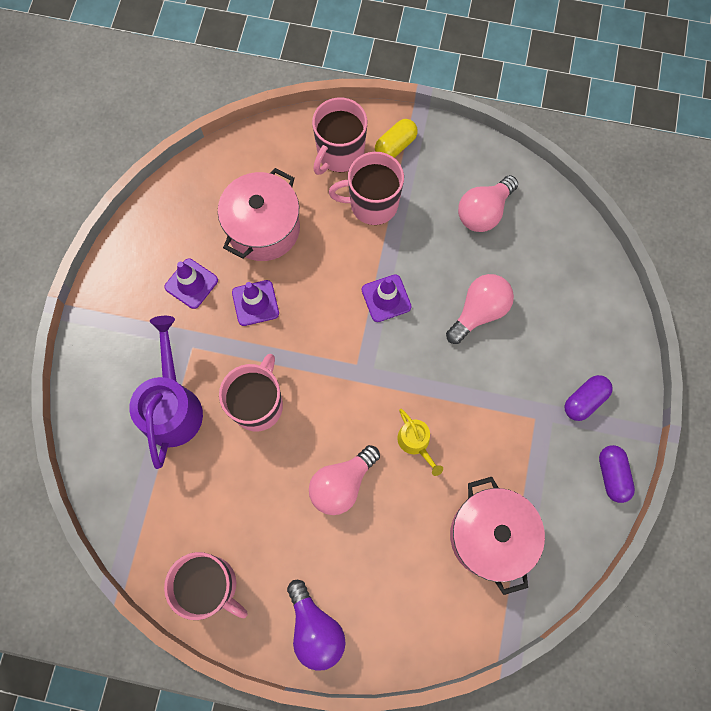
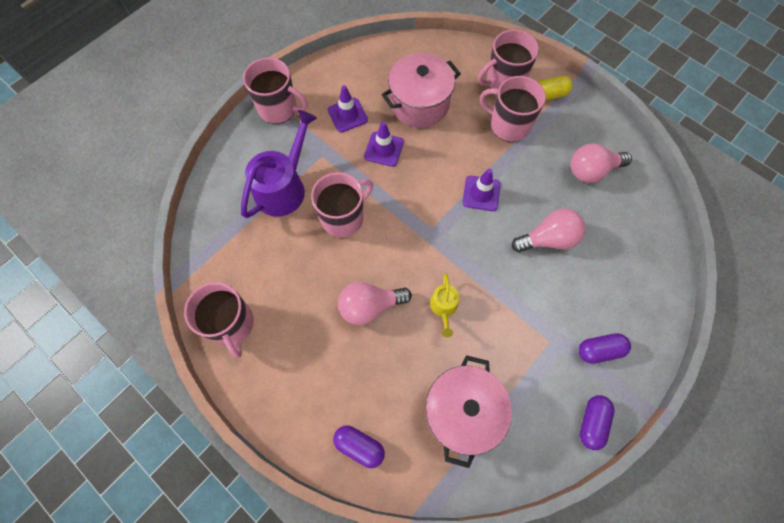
camera: 30 degrees right, 5 degrees down
(108, 317) = (278, 108): none -> pink mug
(315, 628) = (285, 401): purple light bulb -> none
(413, 627) = (359, 446): none -> purple capsule

